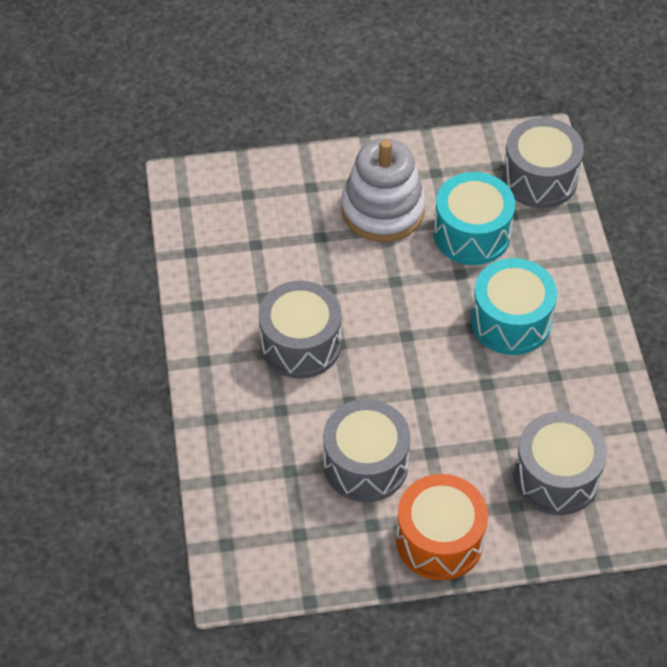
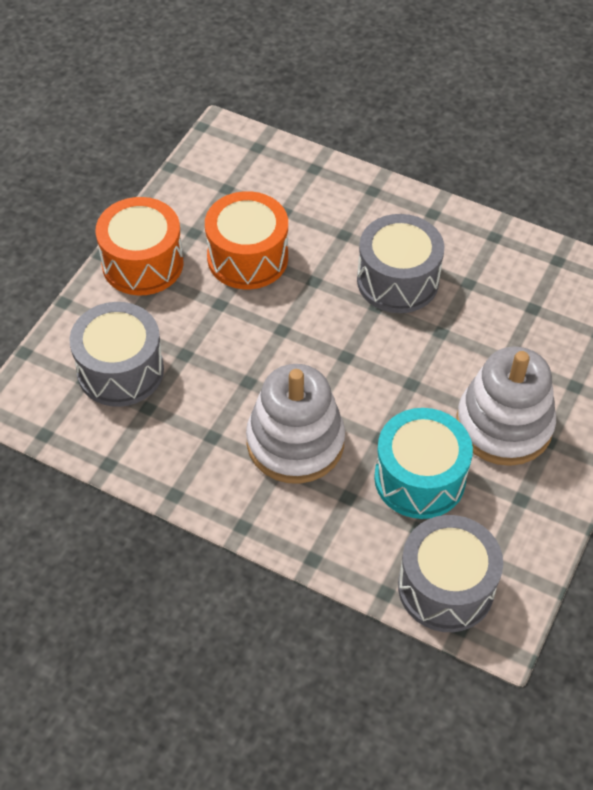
camera: 125 degrees right, 0 degrees up
(365, 464) = (247, 257): grey drum -> orange drum
(511, 321) = (295, 442): turquoise drum -> white stacking toy

